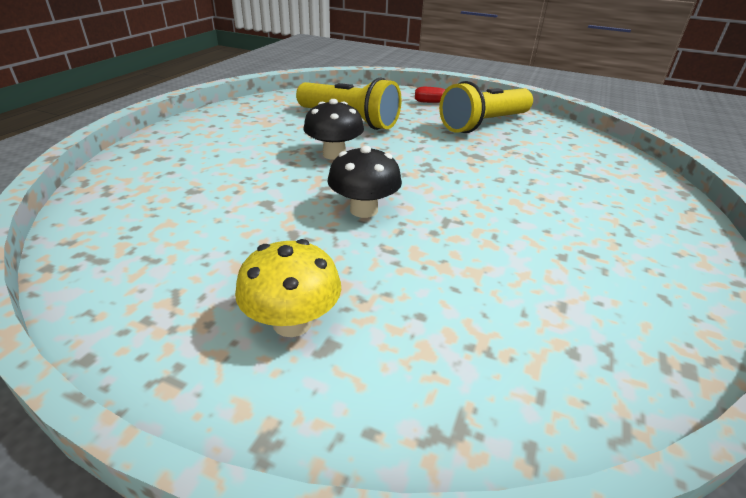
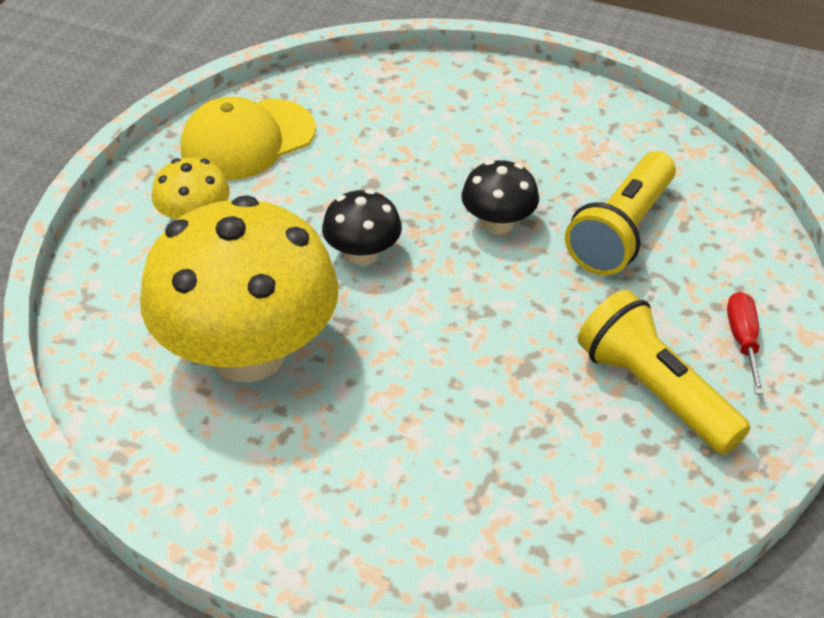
camera: 90 degrees right, 10 degrees up
(151, 281) = (247, 140): none -> yellow cap
(502, 275) = (248, 353): none -> yellow mushroom

